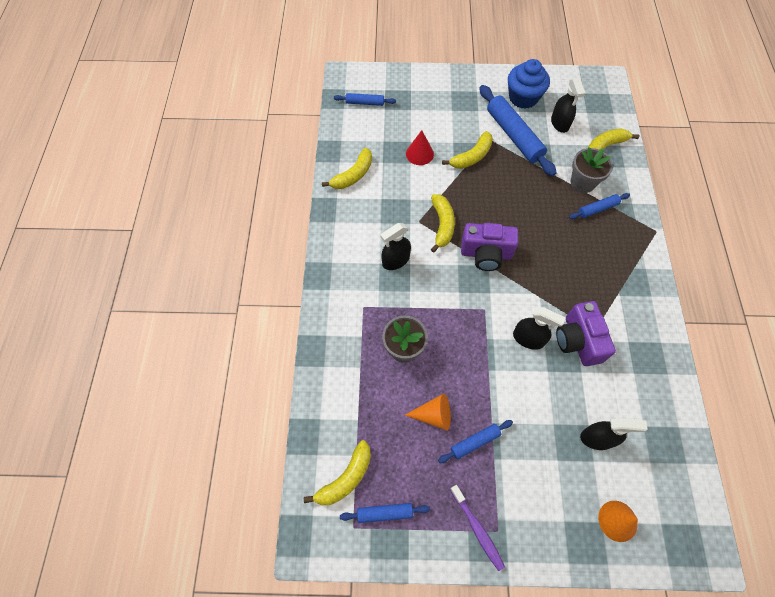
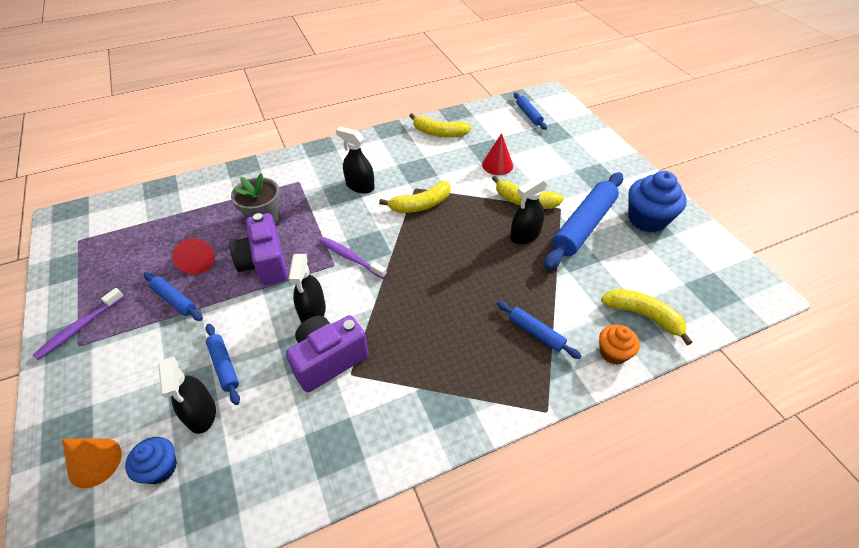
camera: 65 degrees right, 15 degrees down
(345, 478) = (124, 222): yellow banana -> none
(385, 513) = (93, 256): blue rolling pin -> blue rolling pin (224, 366)
(433, 415) = (198, 260): orange cone -> red cone
(481, 295) = (350, 257): none -> purple toothbrush
(486, 254) = (404, 247): purple camera -> purple camera (265, 263)
(560, 123) = (640, 261): black spray bottle -> black spray bottle (524, 235)
(582, 182) = (566, 307): grey flower pot -> none
(626, 177) = (613, 353): none -> orange cupcake
(634, 473) = (160, 468): none -> blue cupcake

